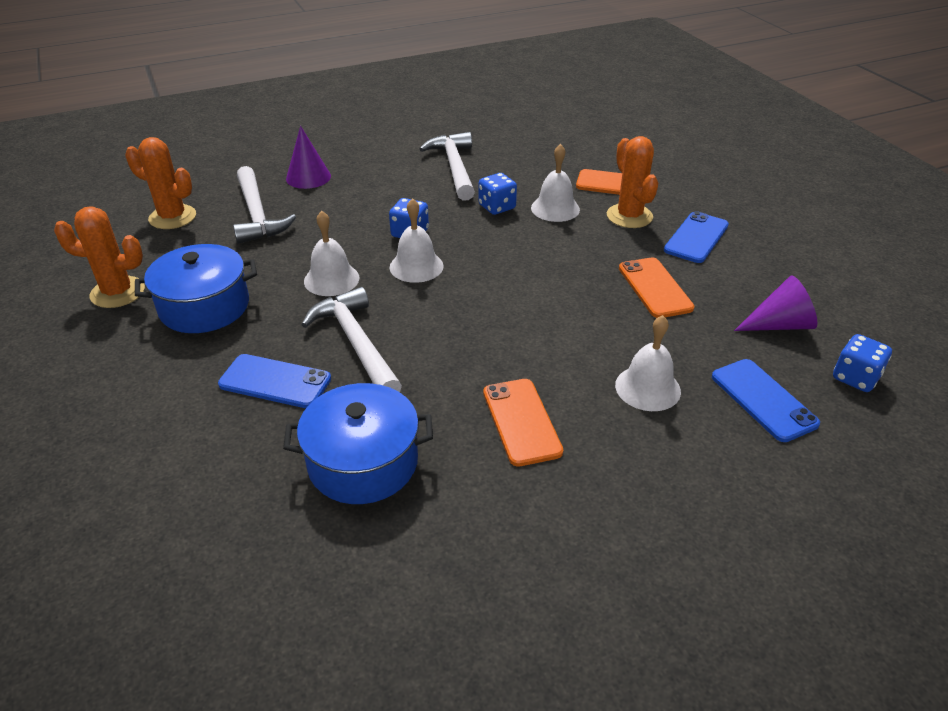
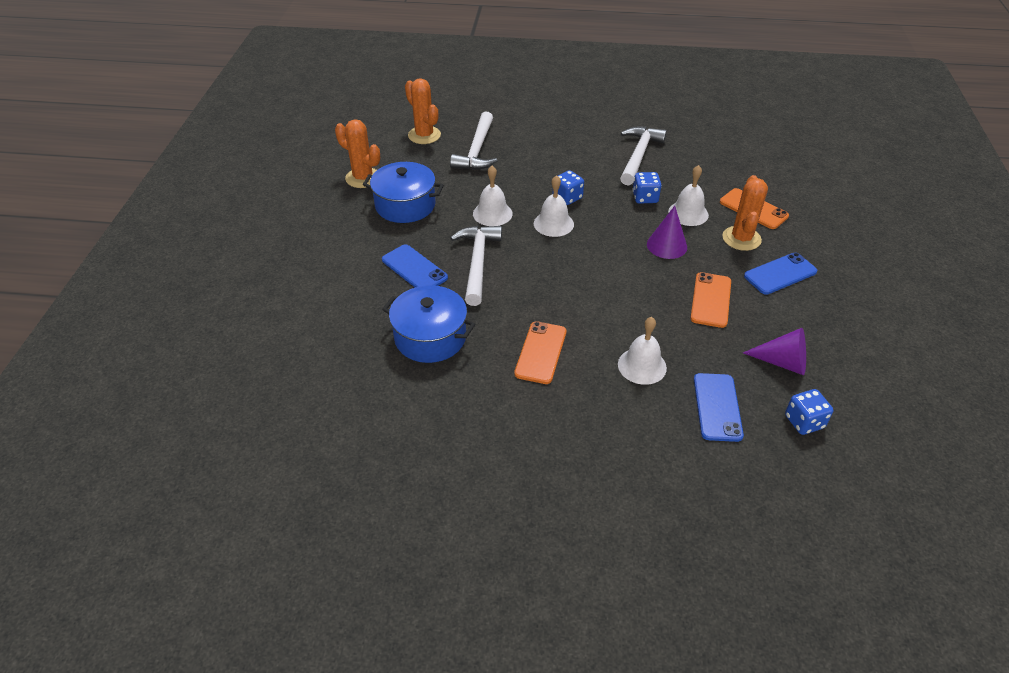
camera: 30 degrees right, 5 degrees up
(308, 177) = (529, 132): purple cone -> purple cone (667, 245)

